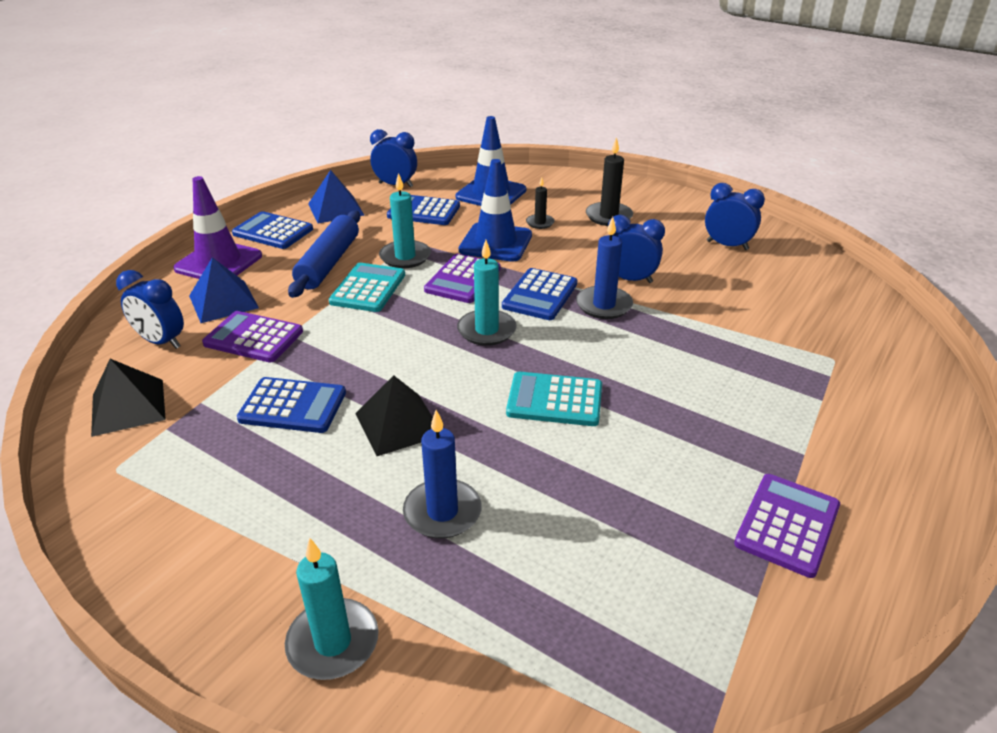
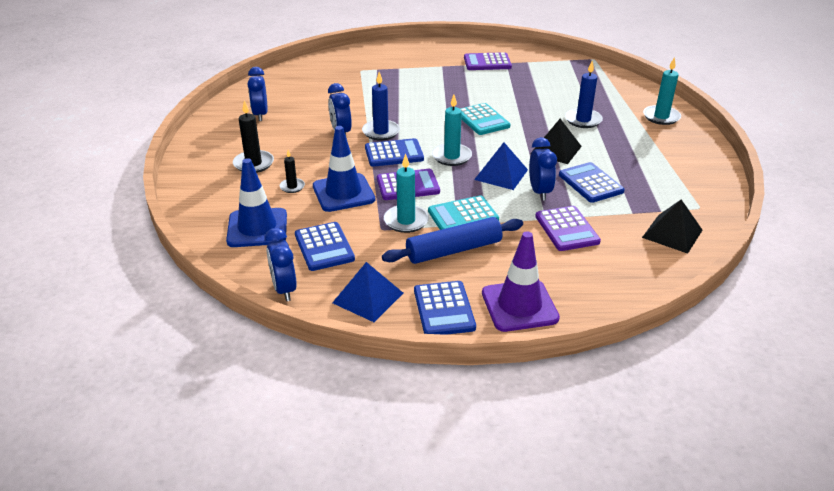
camera: 125 degrees left, 0 degrees up
(161, 342) = (621, 263): blue clock -> blue clock (539, 192)
(223, 301) = (555, 267): blue pyramid -> blue pyramid (501, 174)

